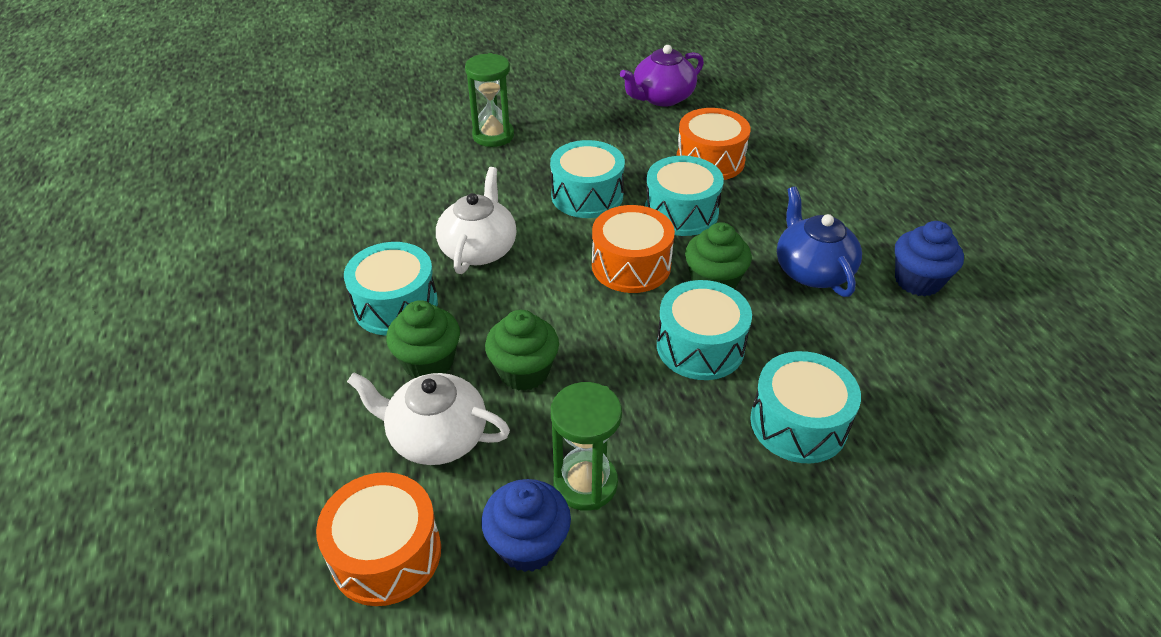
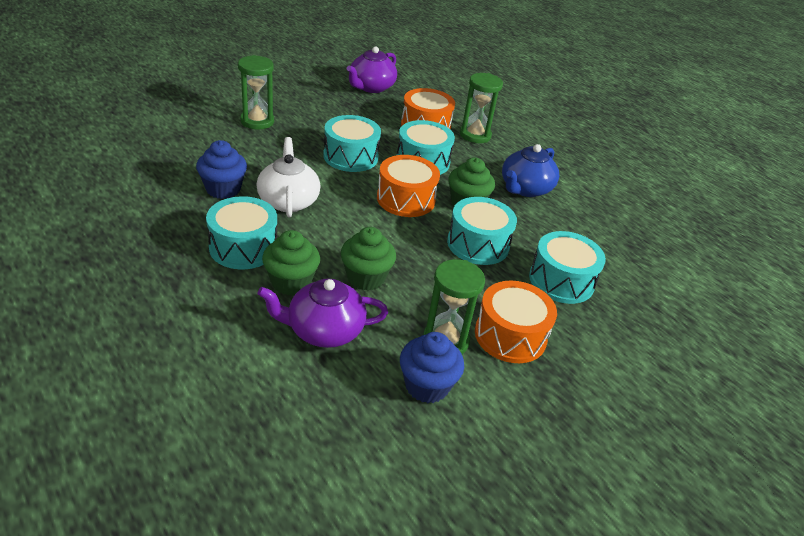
camera: 25 degrees left, 5 degrees down
(386, 554) = (328, 413): orange drum -> orange drum (510, 335)
(436, 437) = (324, 330): white teapot -> purple teapot
(775, 180) = (475, 135): none -> green hourglass
(812, 270) = (525, 189): blue teapot -> blue teapot turned 105 degrees counterclockwise
(917, 281) = (590, 187): blue cupcake -> blue cupcake (223, 189)

